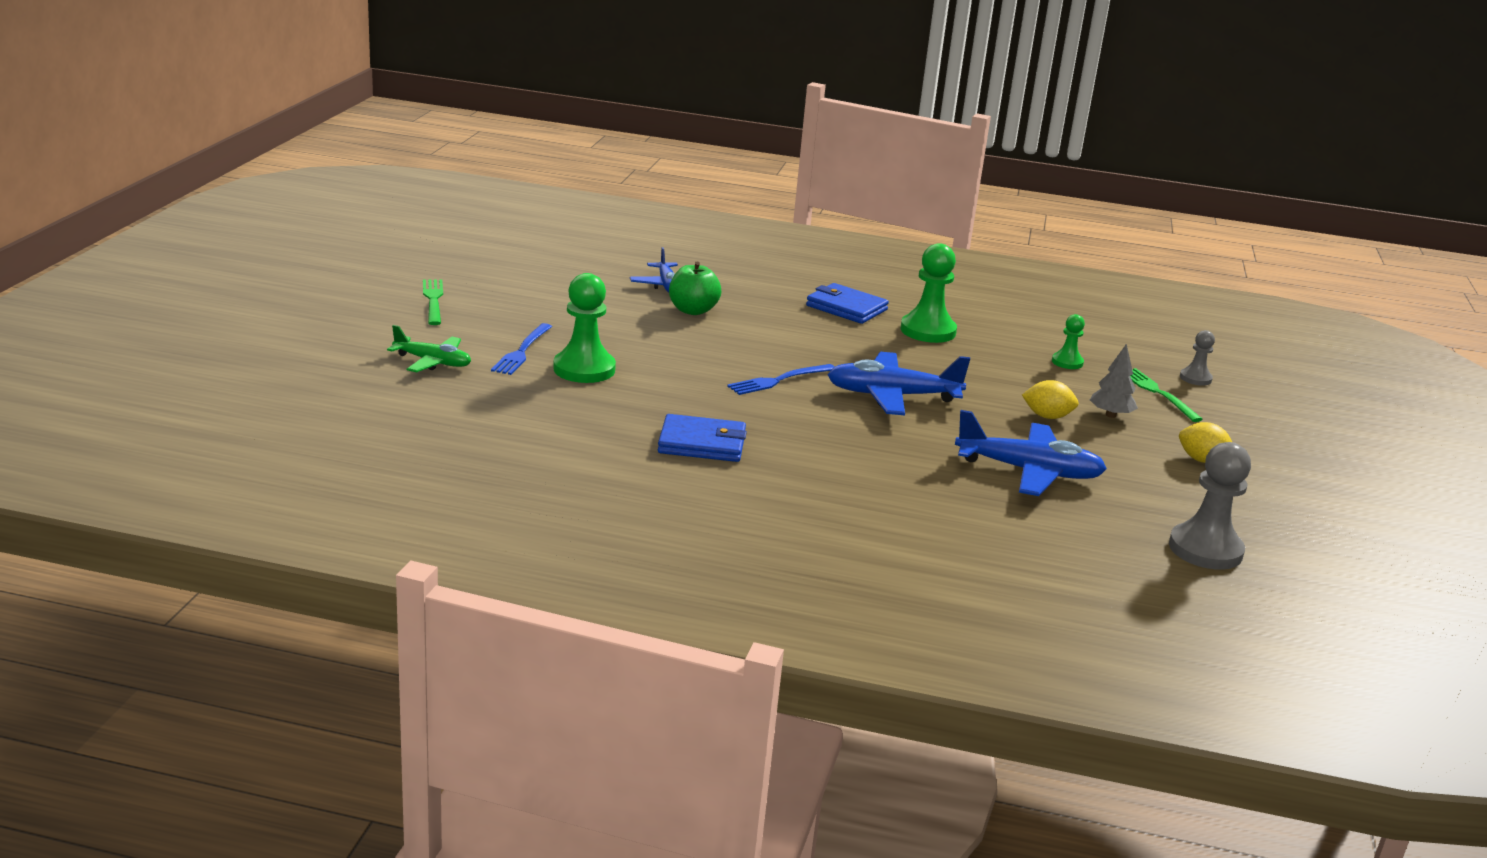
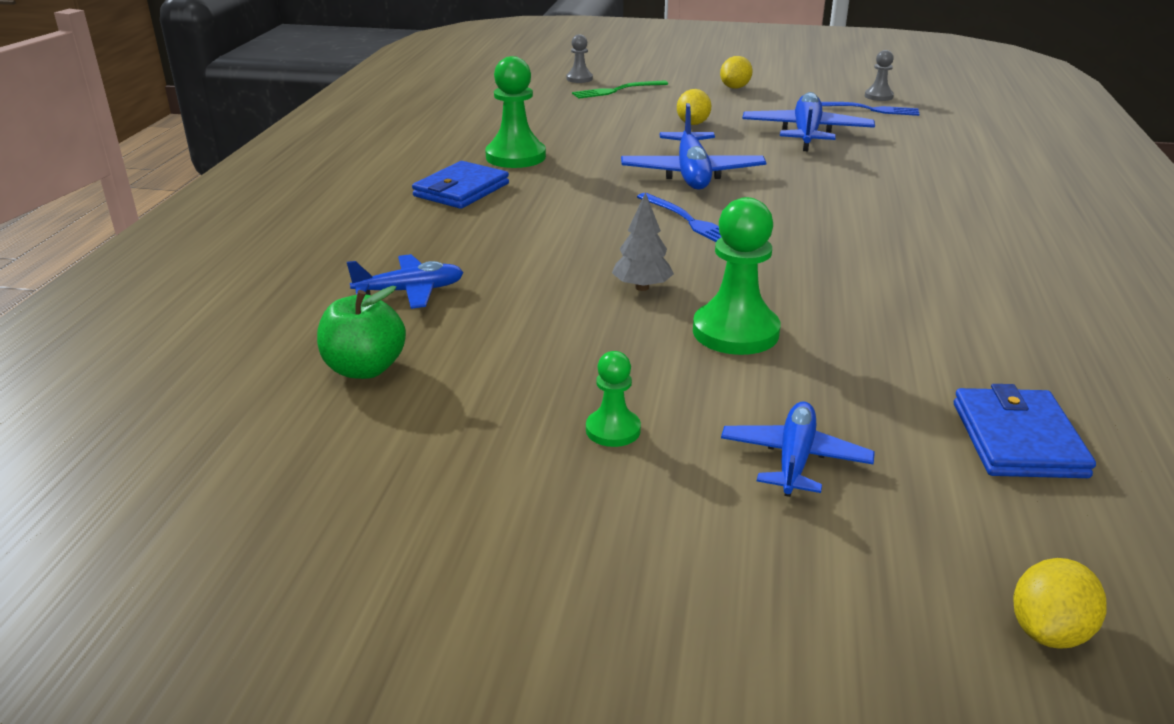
camera: 90 degrees left, 5 degrees up
(267, 392) = (1049, 631): none -> yellow lemon
(433, 300) = (526, 498): green fork -> none
(433, 362) = (794, 459): green plane -> blue plane
(522, 352) = (706, 383): blue fork -> blue fork (869, 109)
(693, 310) = (499, 271): green apple -> green apple (365, 369)
(702, 443) = (879, 254): blue wallet -> blue wallet (1017, 439)
(1067, 362) = (568, 112): green pawn -> green pawn (613, 430)
(1111, 415) = (673, 105): grey tree -> grey tree (642, 287)
(1205, 550) = (878, 96): grey pawn -> grey pawn, size x0.55

